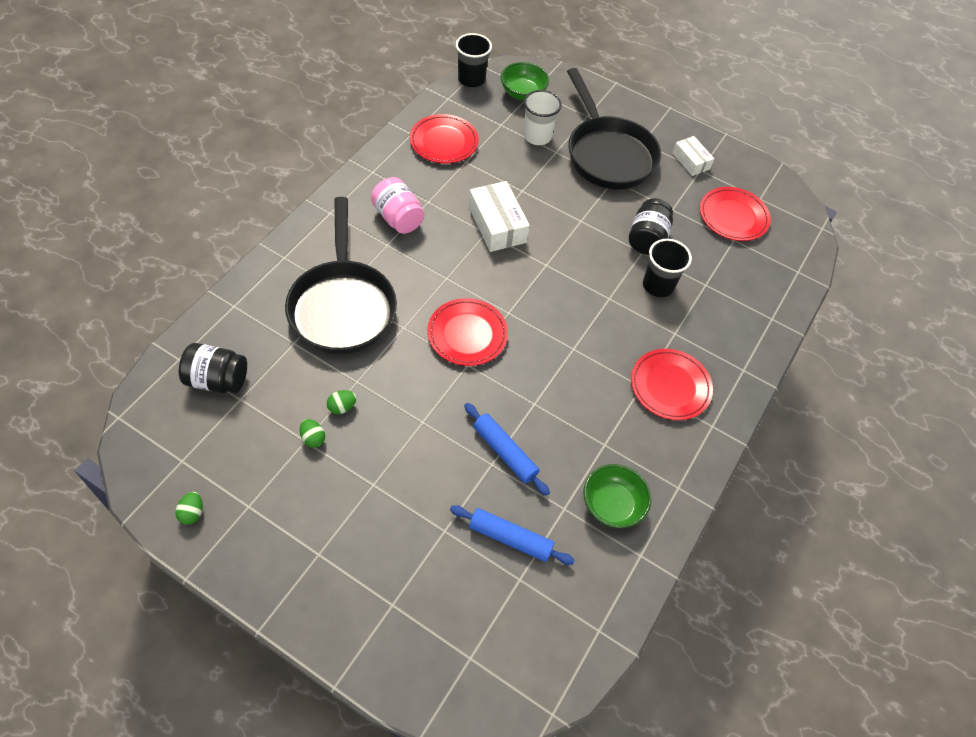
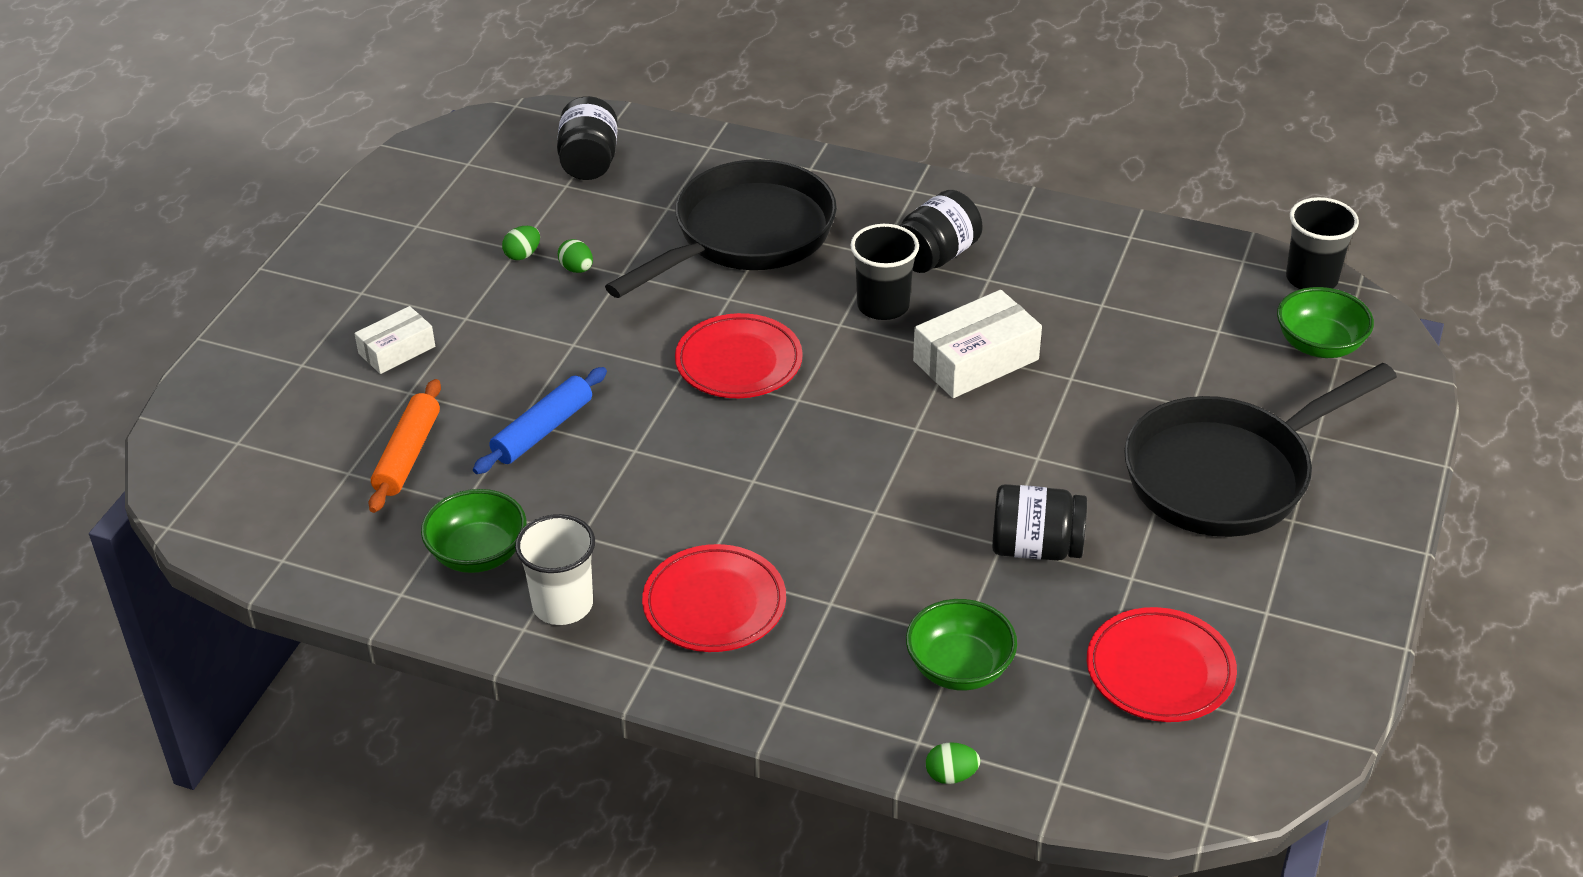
camera: 85 degrees right, 15 degrees down
(192, 513) = (400, 188): green egg -> green egg (951, 775)
(342, 306) = (745, 236): black pan -> black pan turned 150 degrees clockwise
(398, 218) = (936, 256): pink jar -> black jar
(444, 142) = (1132, 273): red plate -> none
(510, 538) = (407, 455): blue rolling pin -> orange rolling pin
(537, 136) = (1216, 378): white cup -> white cup (562, 605)
(658, 285) = (930, 571): black cup -> black cup (883, 305)
(690, 161) = (1283, 595): white box -> white box (397, 350)
(725, 290) = (959, 668): none -> green bowl

